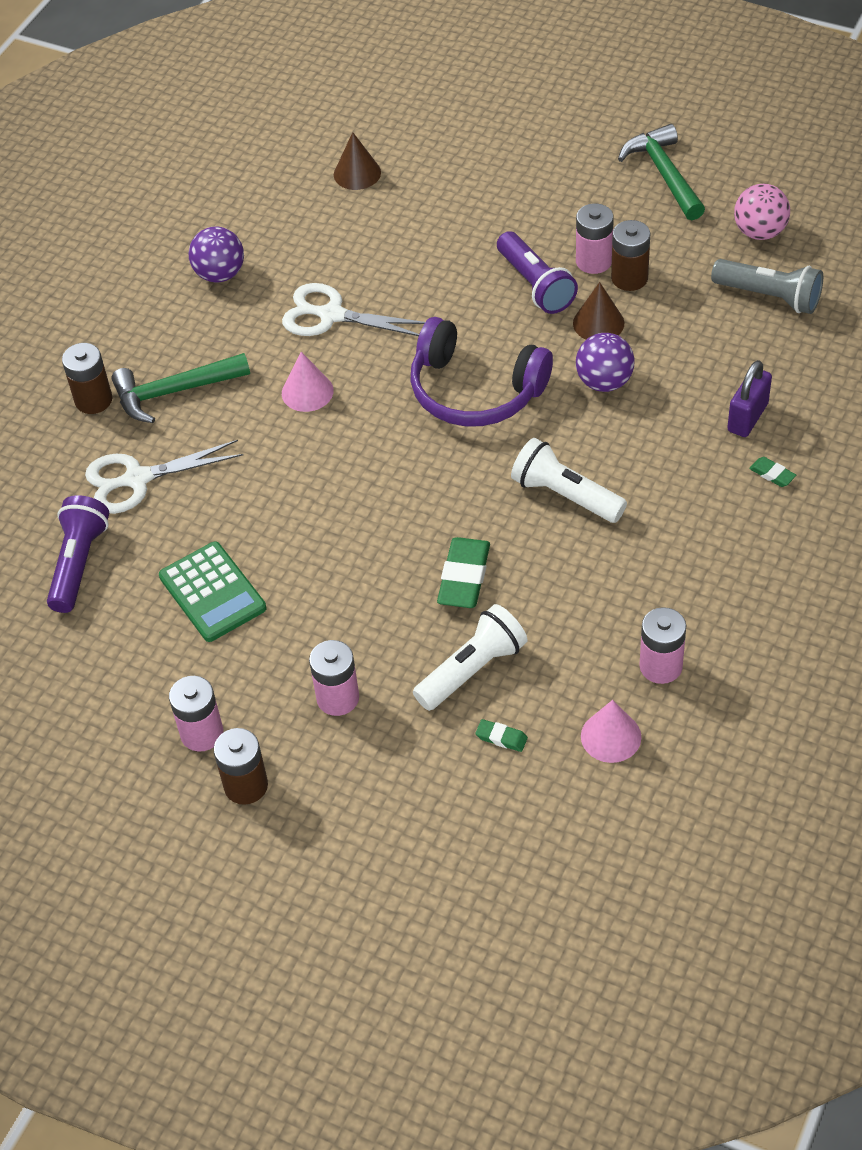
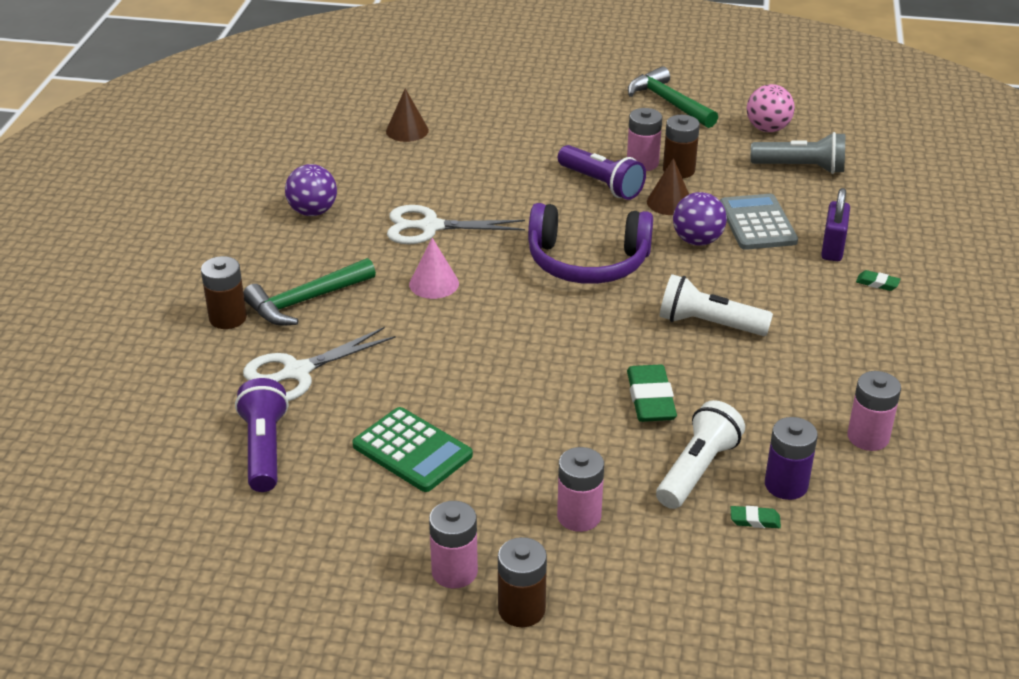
camera: 20 degrees left, 15 degrees down
(551, 704) = (786, 485): none -> purple battery
(611, 736) = (856, 500): pink cone -> none
(681, 369) = (757, 223): none -> grey calculator

